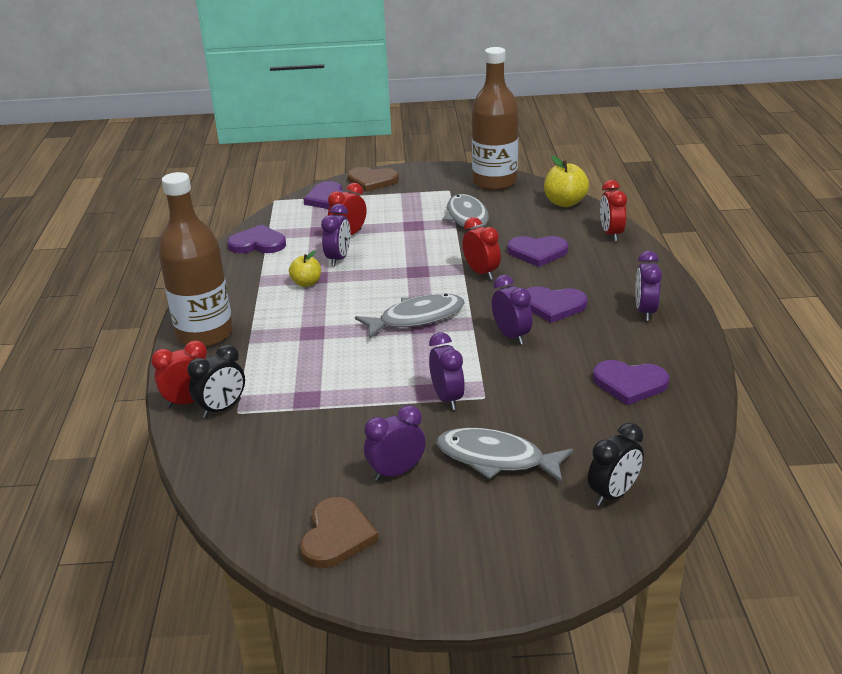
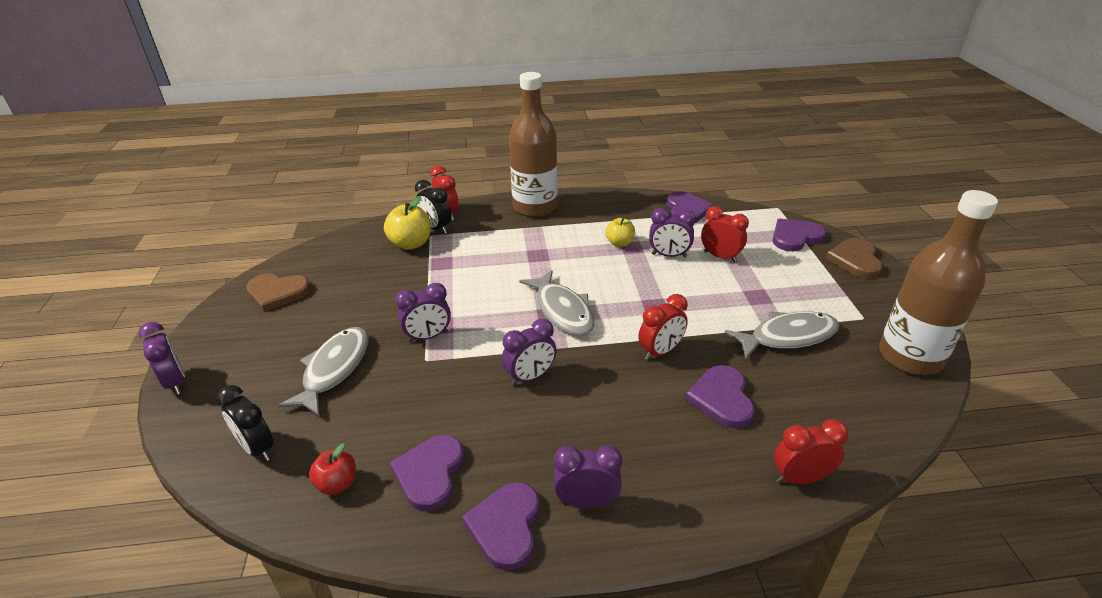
camera: 85 degrees right, 5 degrees up
(396, 472) = (336, 314): purple clock -> purple clock (176, 382)
(553, 306) = (594, 411): purple heart -> purple heart (506, 526)
(565, 202) = (882, 428): yellow apple -> yellow apple (411, 244)
(649, 434) = (337, 484): none -> red apple

